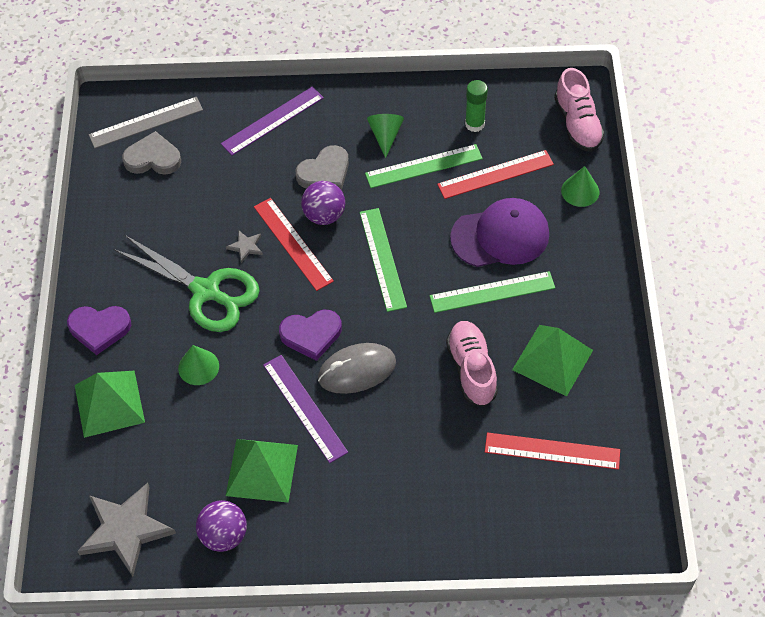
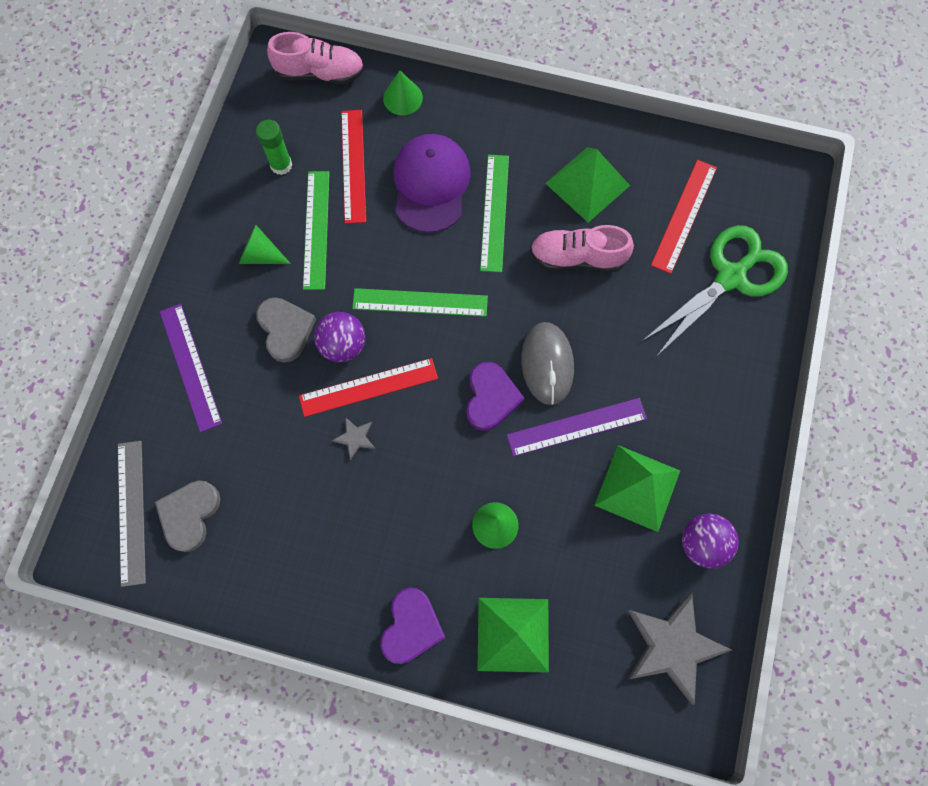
camera: 75 degrees left, 15 degrees up
(206, 291) = (400, 495): green scissors -> green scissors (730, 277)

